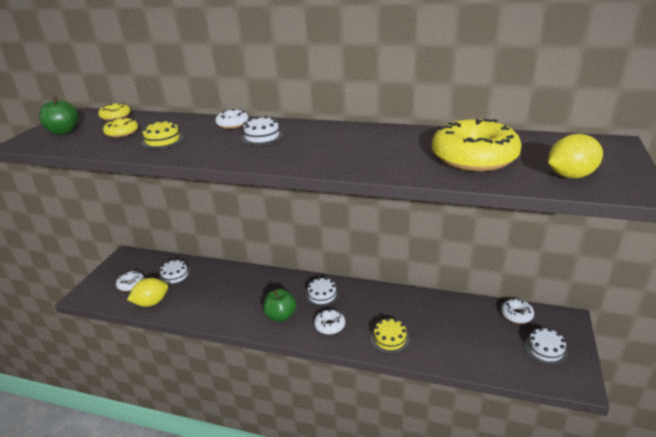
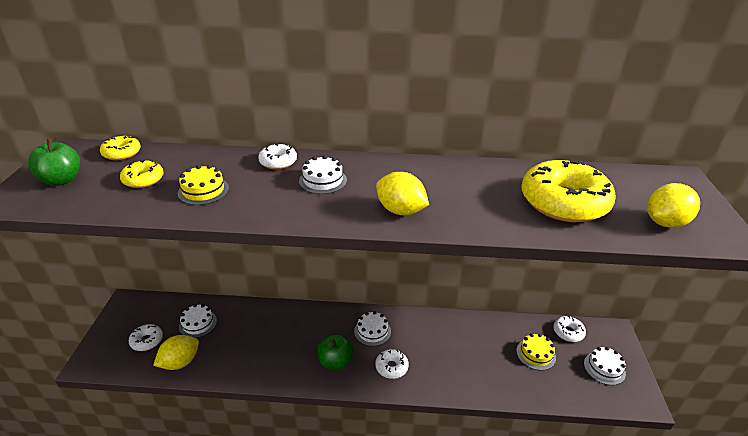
camera: 15 degrees left, 5 degrees up
(316, 158) = (400, 211): none -> yellow lemon
(390, 339) = (457, 375): yellow cake -> yellow cake (536, 354)

